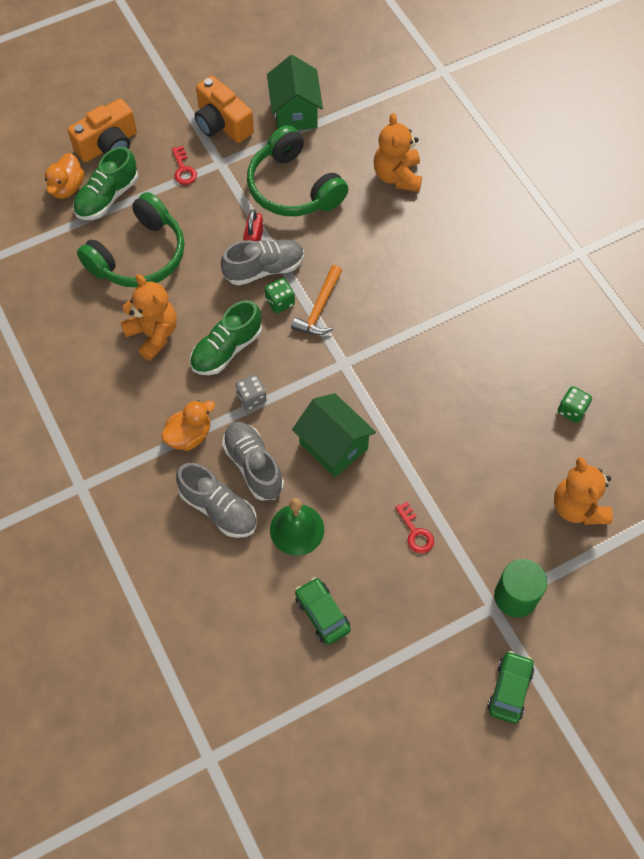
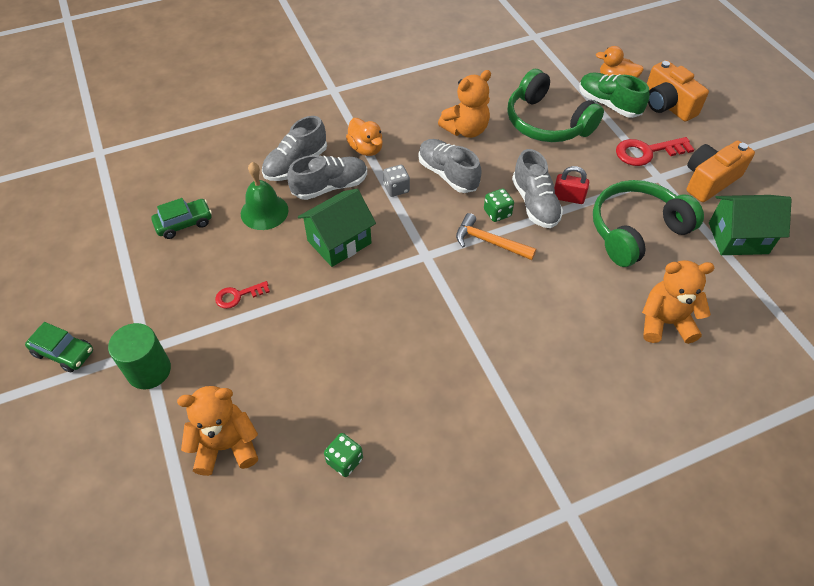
camera: 95 degrees right, 10 degrees down
(183, 169) = (647, 152): red key -> red key, size x1.69
(227, 349) = (448, 174): green shoe -> grey shoe

